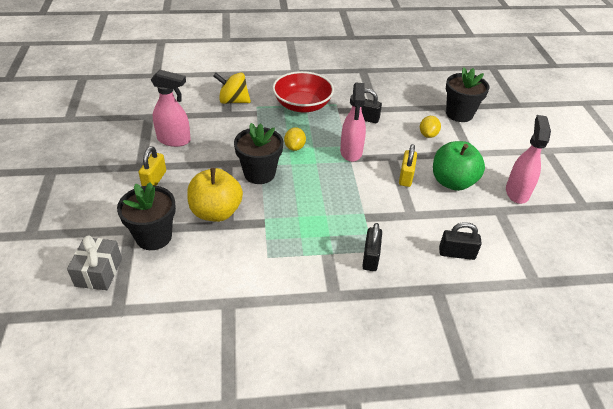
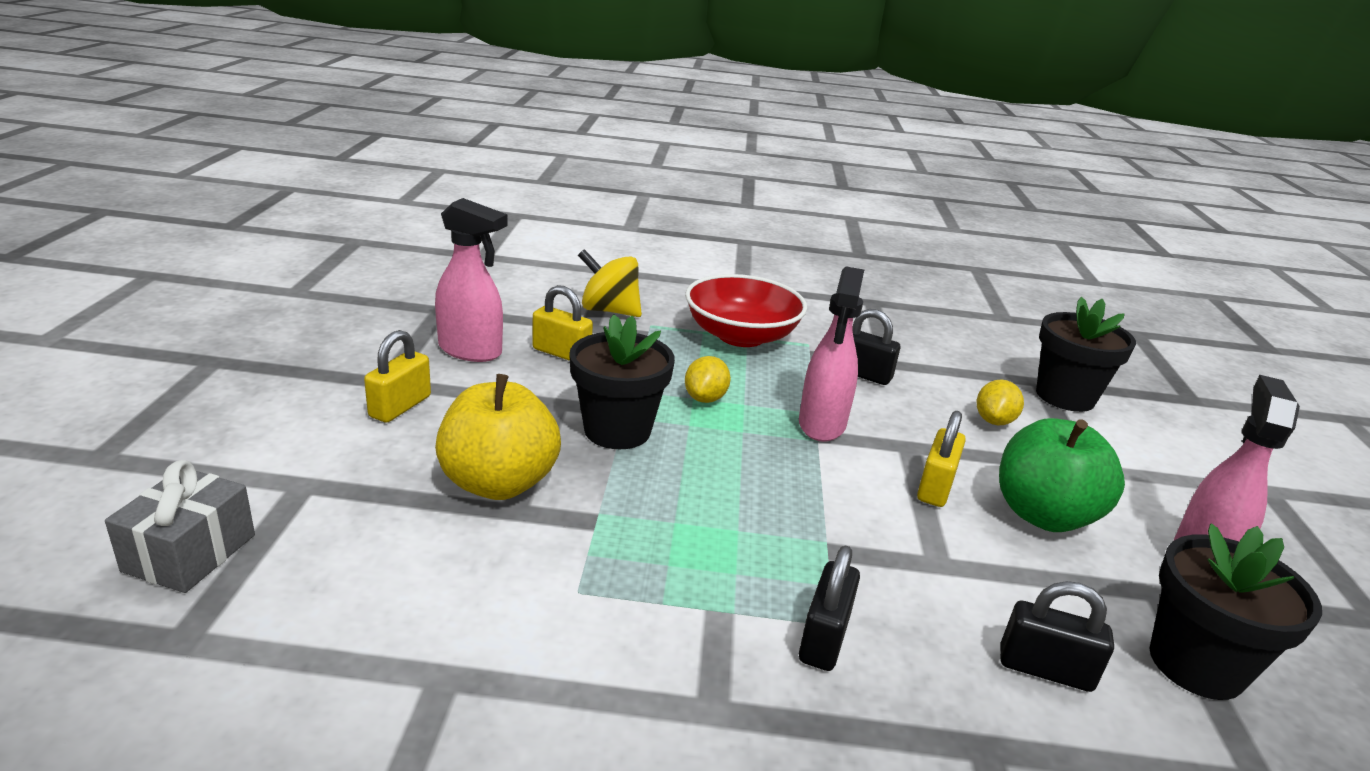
camera: 10 degrees right, 15 degrees down
(153, 237) = (345, 506): black flower pot -> black flower pot (1196, 664)
(219, 133) = (561, 353): none -> yellow padlock

